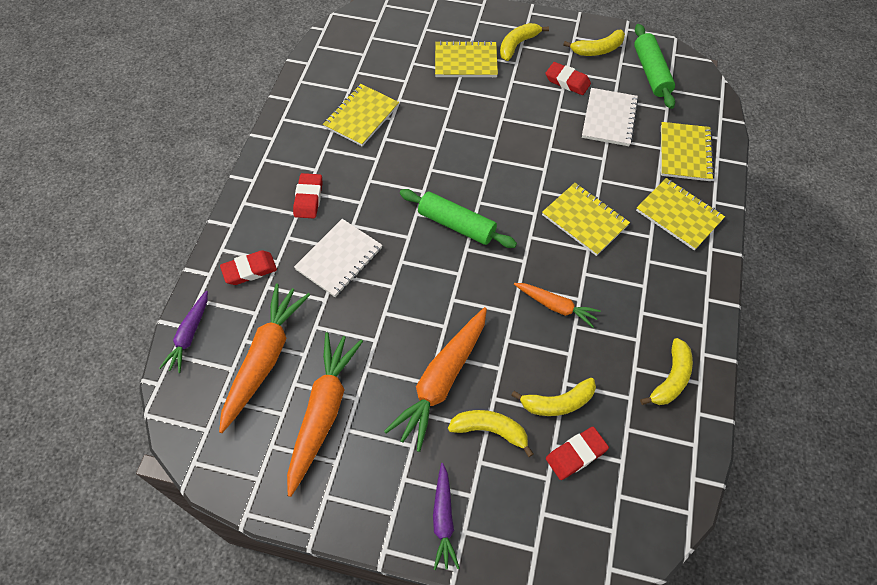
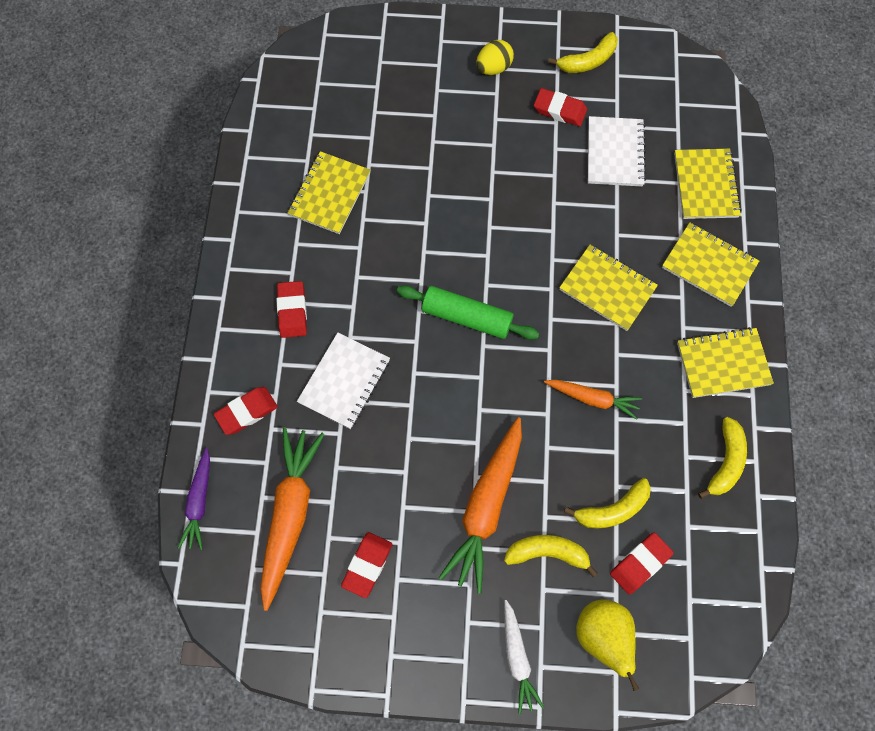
camera: 10 degrees left, 10 degrees up
(323, 413) = (367, 565): orange carrot -> red eraser
(443, 519) = (517, 658): purple carrot -> white carrot
(466, 61) = (437, 100): yellow notebook -> yellow notebook (723, 364)
(517, 45) = (493, 68): yellow banana -> yellow egg
(529, 514) = (602, 636): none -> yellow pear
(651, 72) = (654, 83): green rolling pin -> none

